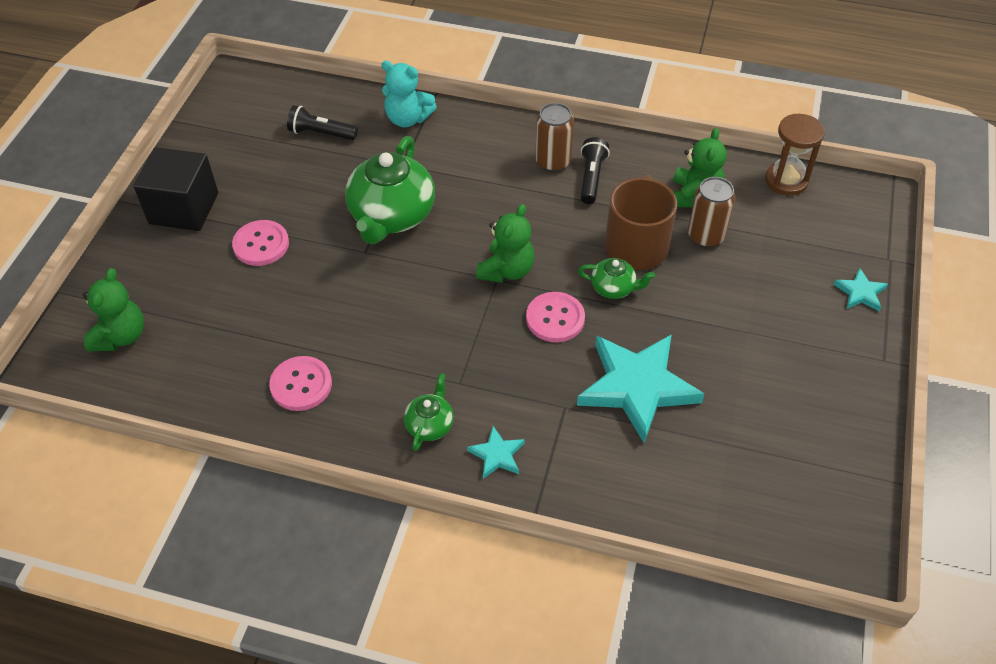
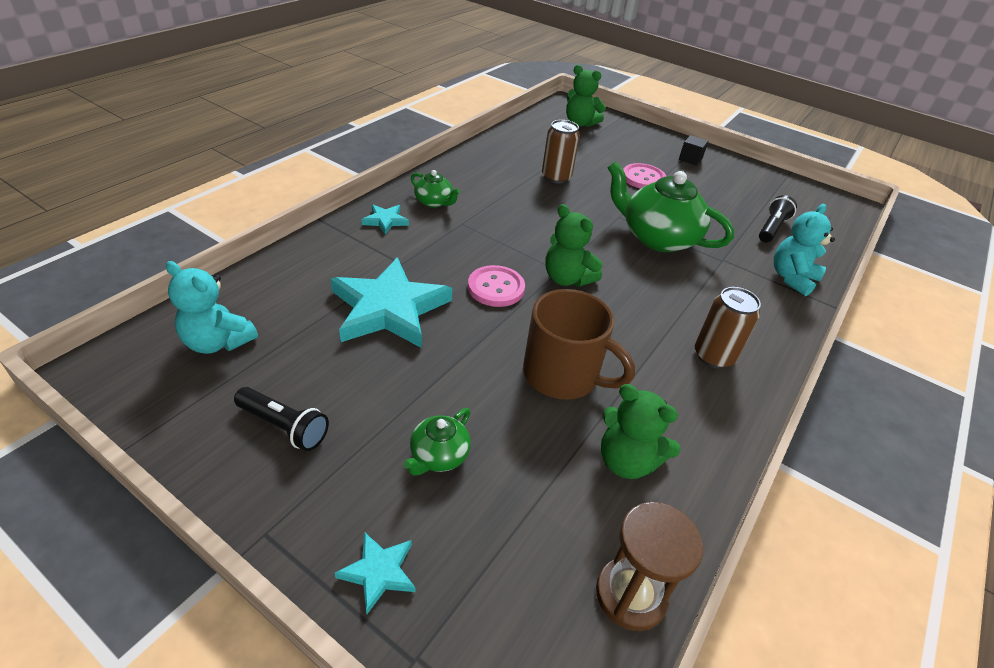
camera: 105 degrees right, 10 degrees down
(184, 208) = (690, 159): black cube -> black cube, size x0.47
(301, 385) = (503, 166): pink button -> none
(591, 178) = (680, 377): black flashlight -> black flashlight (284, 426)
(614, 288) = (512, 336): green teapot -> green teapot (438, 456)
(706, 236) = (554, 442): brown can -> brown can (556, 177)
(764, 493) = (218, 342): none -> turquoise teddy bear

